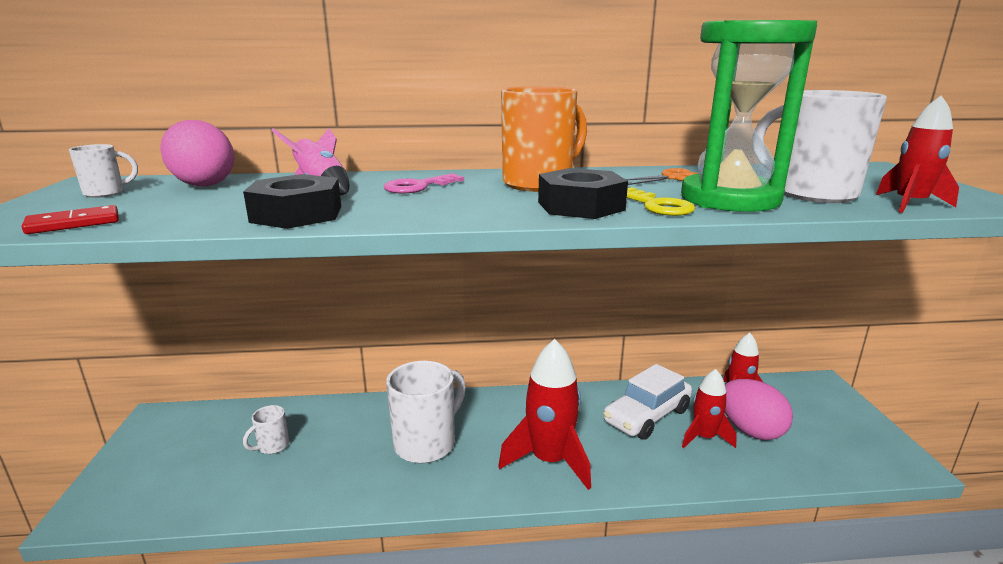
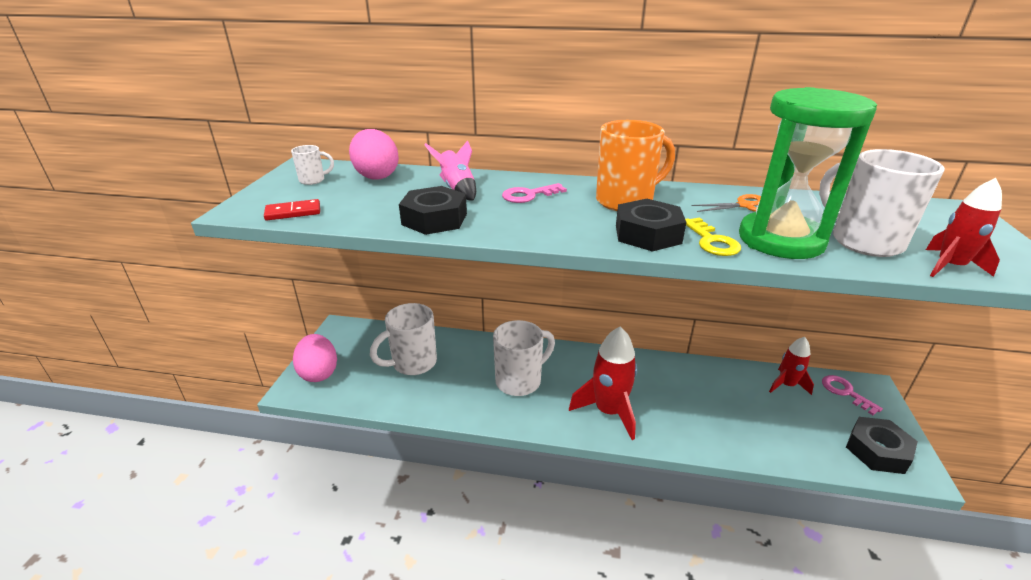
camera: 15 degrees right, 10 degrees up
(272, 446) = (412, 363): white mug -> white mug, size x2.09
(647, 416) = (699, 389): white car -> none
(704, 437) = (741, 416): red rocket -> none
(750, 430) = (785, 417): pink egg -> pink egg (319, 373)
(799, 393) = (845, 392): none -> pink key
(857, 448) = (877, 451): none -> black nut

